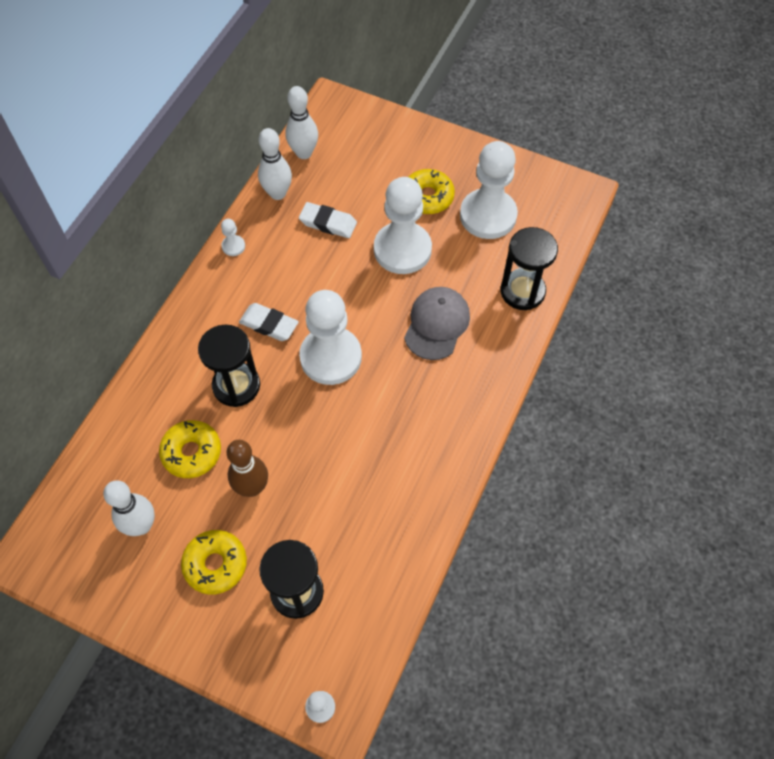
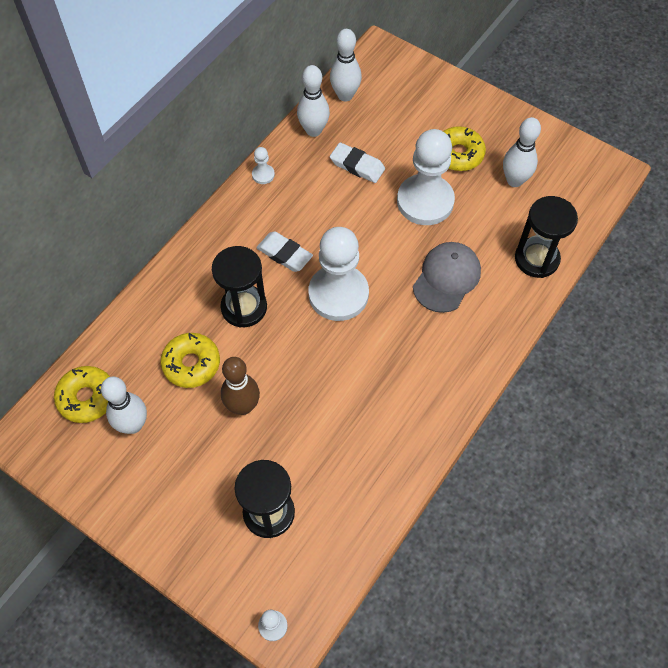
camera: 10 degrees right, 0 degrees up
(215, 564) = (196, 473): yellow donut -> yellow donut (87, 398)
(488, 216) = (514, 180): white pawn -> white bowling pin

